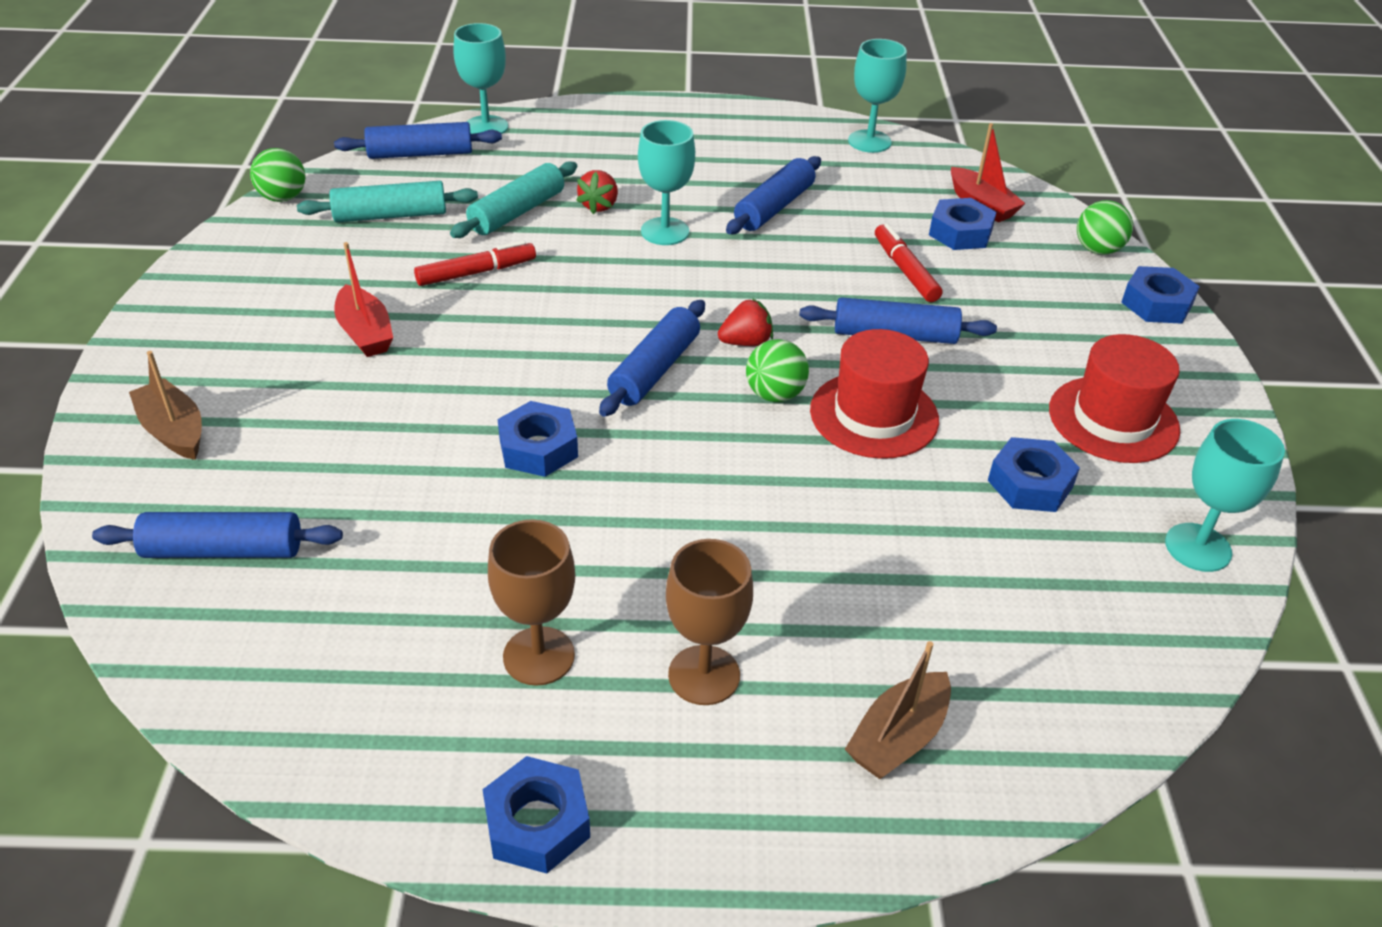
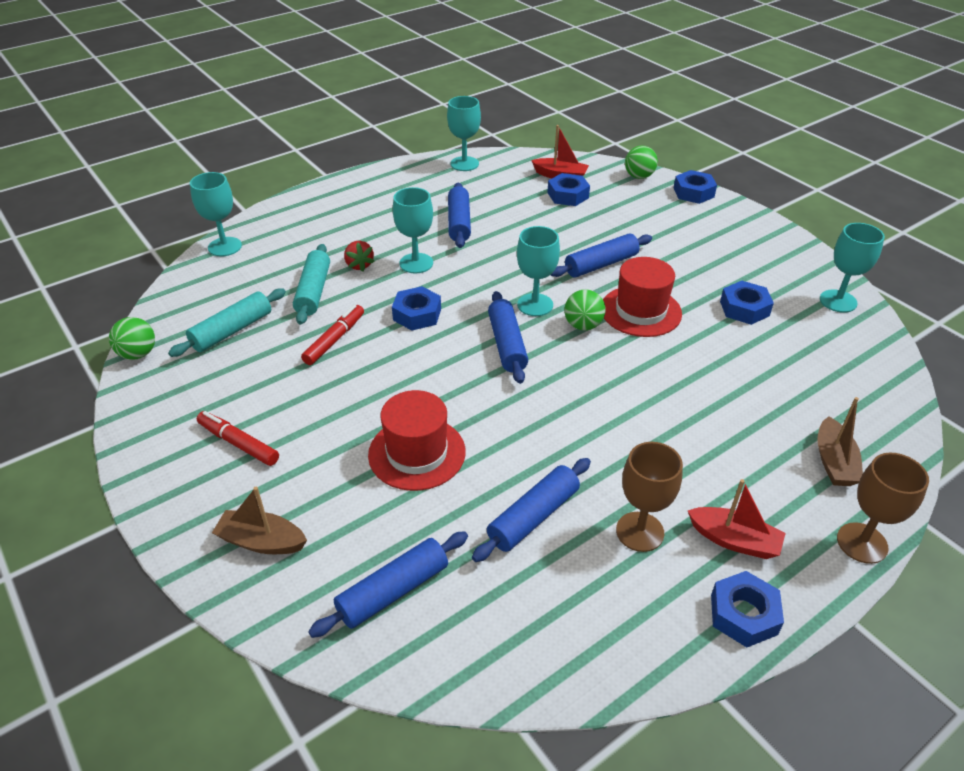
camera: 35 degrees left, 0 degrees up
(365, 333) = (311, 411): red boat -> red boat (734, 540)
(420, 154) = (201, 282): blue rolling pin -> blue rolling pin (533, 517)
(538, 448) = (500, 422): blue nut -> blue nut (417, 314)
(704, 675) = (724, 488): brown goblet -> brown goblet (862, 543)
(746, 342) = (535, 305): red strawberry -> turquoise goblet
(905, 270) = (566, 227): red marker -> red marker (238, 443)
(1113, 419) = (740, 258): red hat -> red hat (417, 453)

